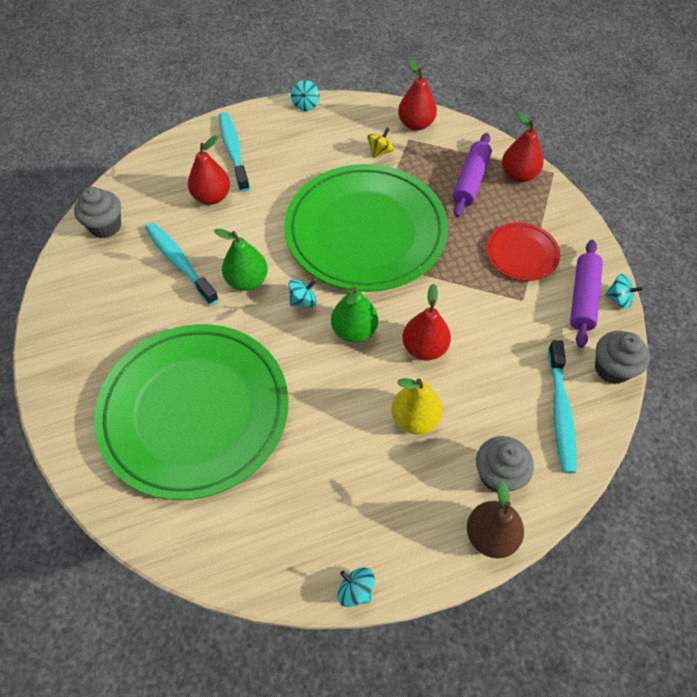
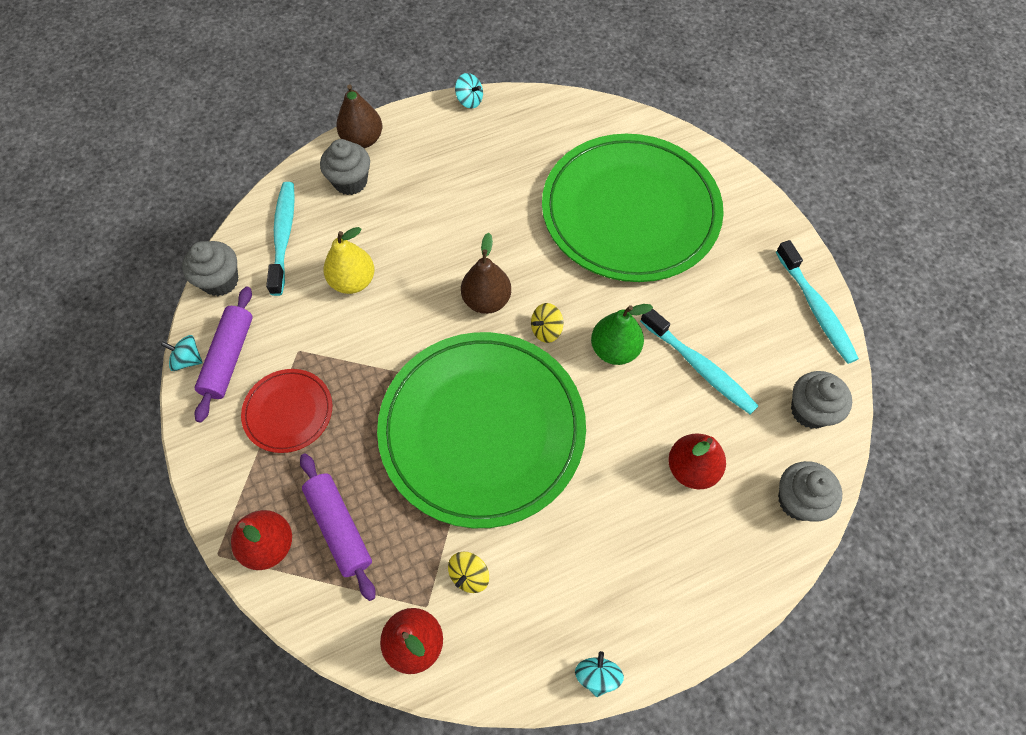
camera: 175 degrees right, 5 degrees up
(144, 174) = (798, 500): none -> grey cupcake
(233, 151) = (686, 558): turquoise toothbrush -> turquoise toothbrush (816, 309)
(303, 301) = (546, 330): turquoise spinning top -> yellow spinning top
(354, 330) = (486, 300): green pear -> brown pear
(415, 418) = (422, 220): yellow pear -> yellow pear (353, 281)
(424, 348) = (412, 287): red pear -> none
(470, 181) = (339, 528): purple rolling pin -> purple rolling pin turned 45 degrees counterclockwise

